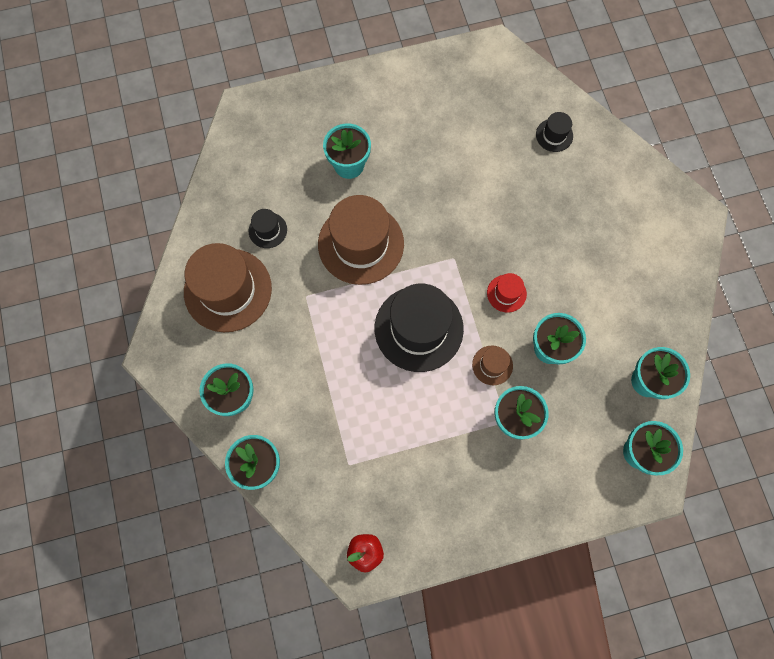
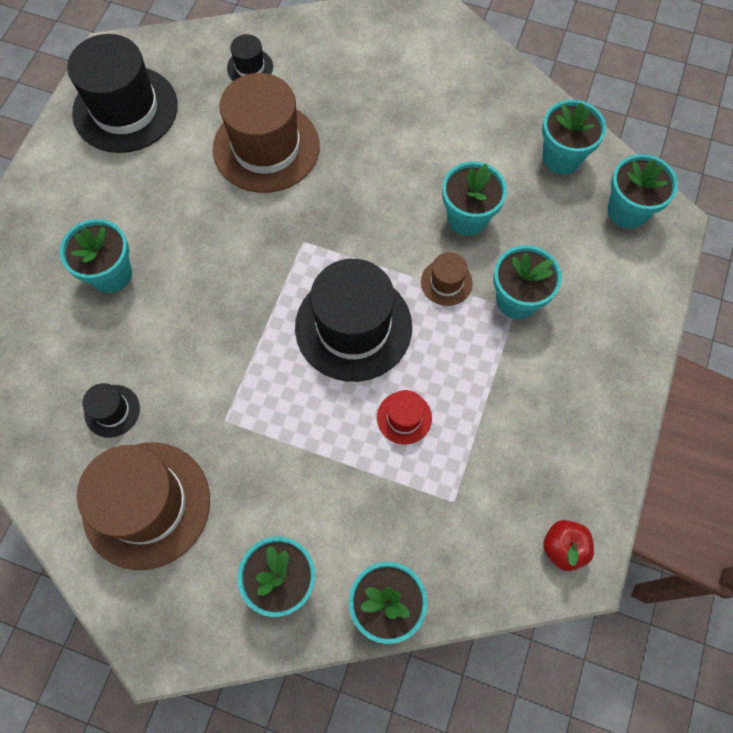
camera: 55 degrees left, 5 degrees down
(361, 244) = (212, 322): brown hat -> brown hat (266, 147)
(463, 87) = (125, 109): none -> black hat
(506, 293) = (380, 218): red hat -> red hat (404, 417)

